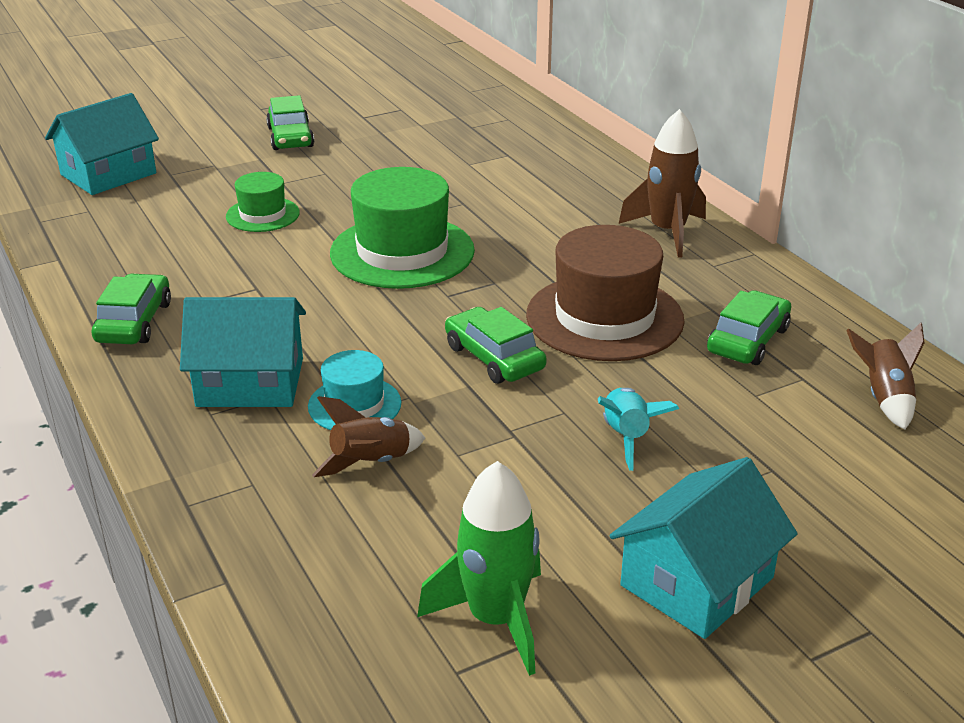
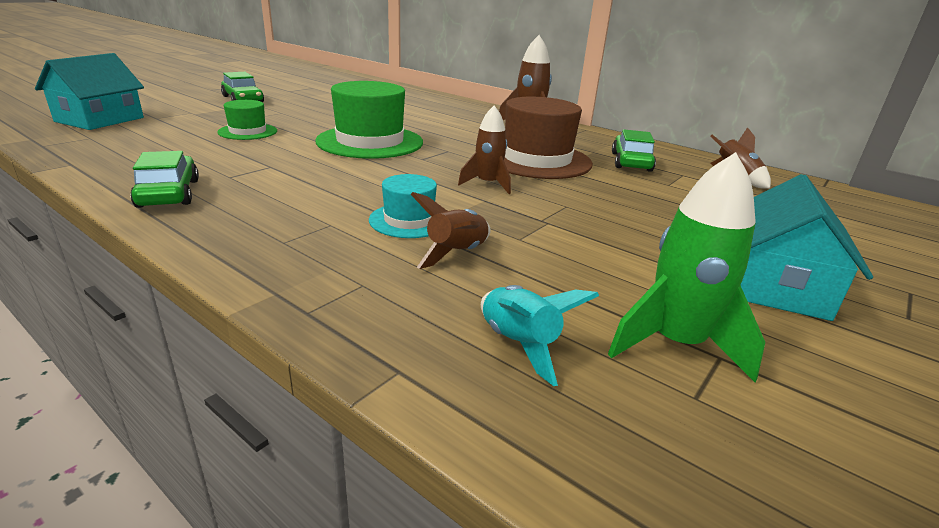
camera: 25 degrees left, 5 degrees down
(250, 382) = (306, 218): turquoise house -> none
(494, 357) = (487, 184): green car -> brown rocket
(626, 437) = (622, 213): turquoise rocket -> turquoise rocket (519, 344)

